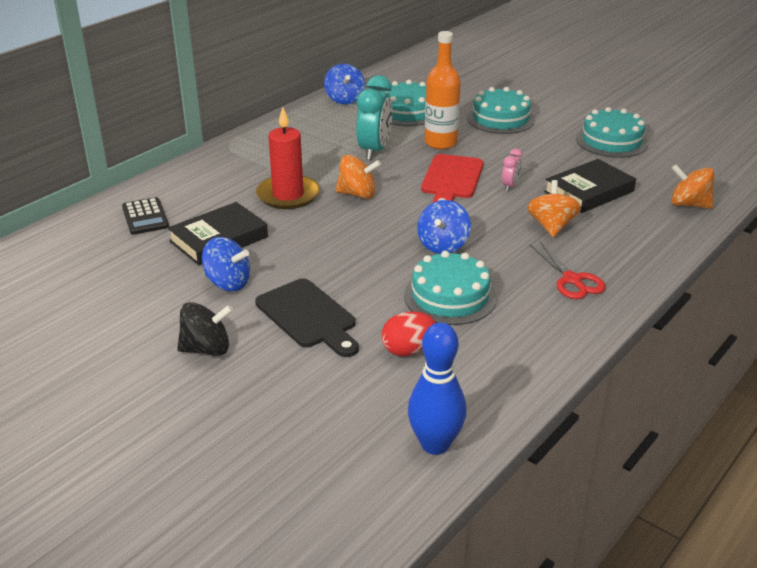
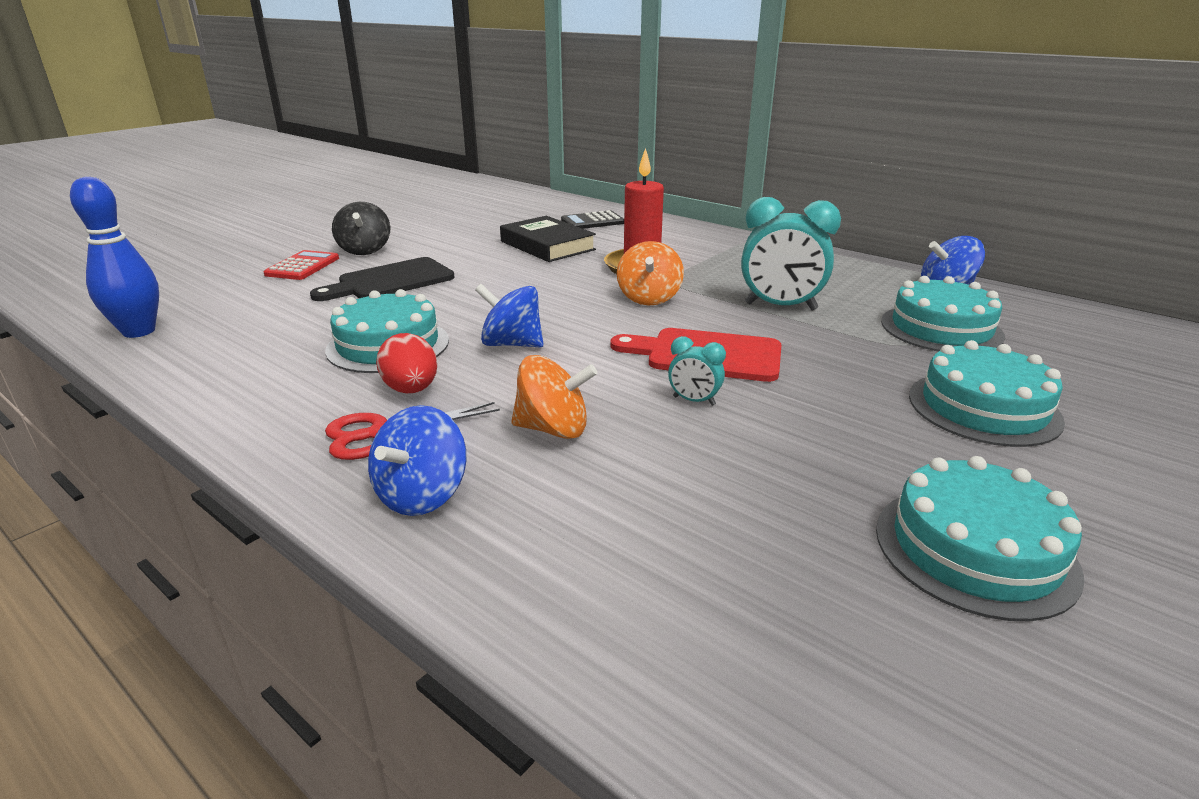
camera: 90 degrees right, 5 degrees down
(228, 283) = (465, 252): blue spinning top -> blue spinning top (422, 495)
(256, 382) = (303, 266): none -> red calculator
(408, 350) = (299, 322): red egg -> red egg (411, 390)
(440, 143) = (835, 350): orange bottle -> none
(510, 186) = (694, 401): pink clock -> turquoise clock
(589, 191) = (690, 483): black book -> none
(689, 204) = (646, 638): orange spinning top -> none

